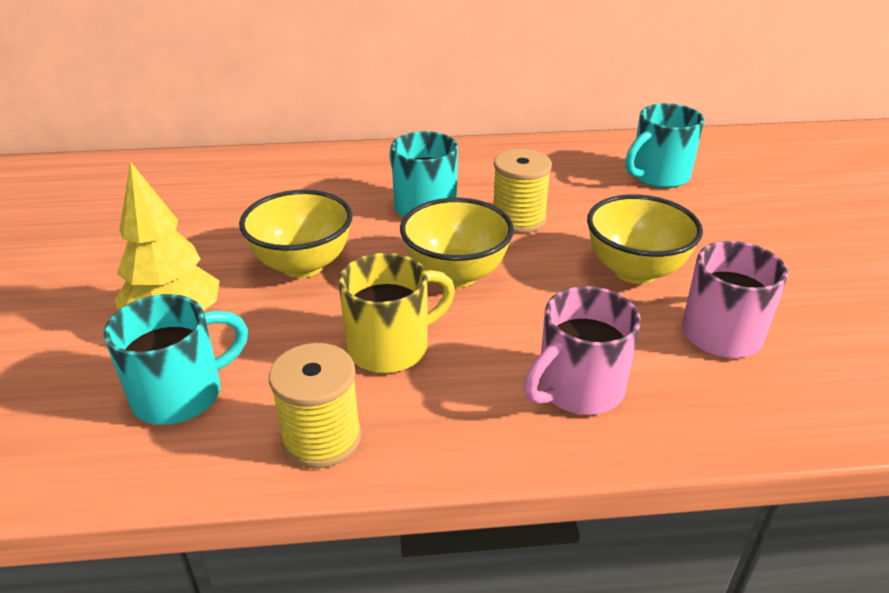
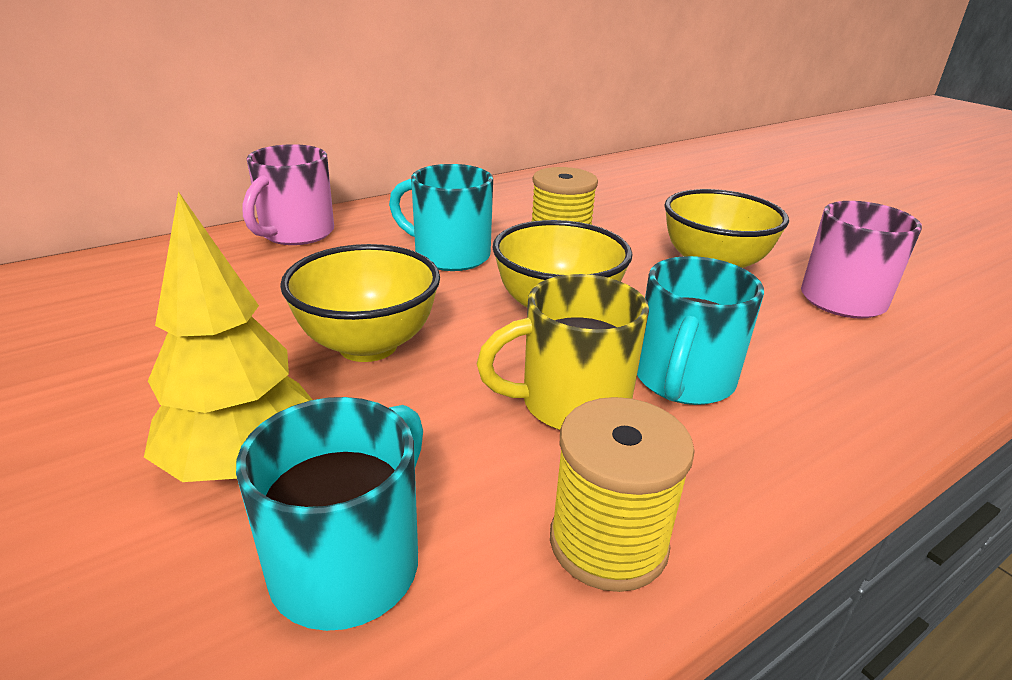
camera: 30 degrees left, 5 degrees down
(391, 347) = (571, 403): yellow mug -> yellow mug turned 135 degrees counterclockwise
(578, 389) = (797, 383): pink mug -> pink mug (296, 233)
(658, 176) = (637, 191): turquoise mug -> turquoise mug (682, 380)

